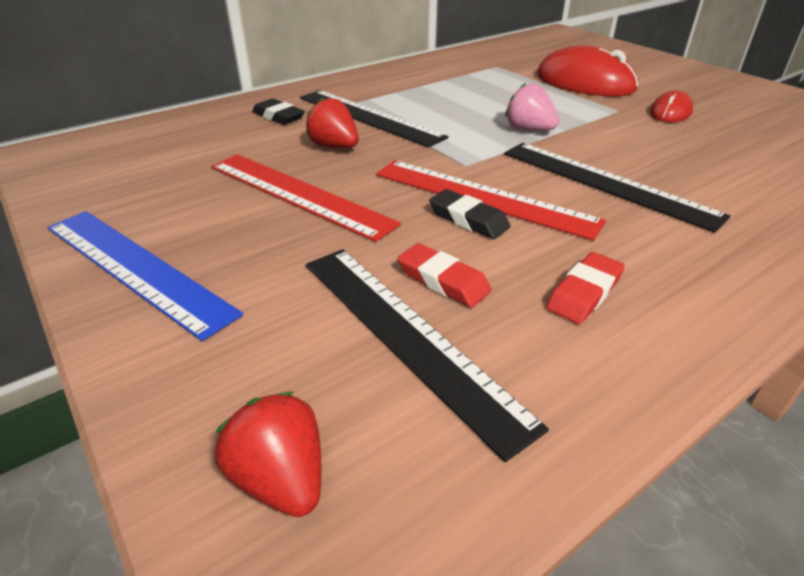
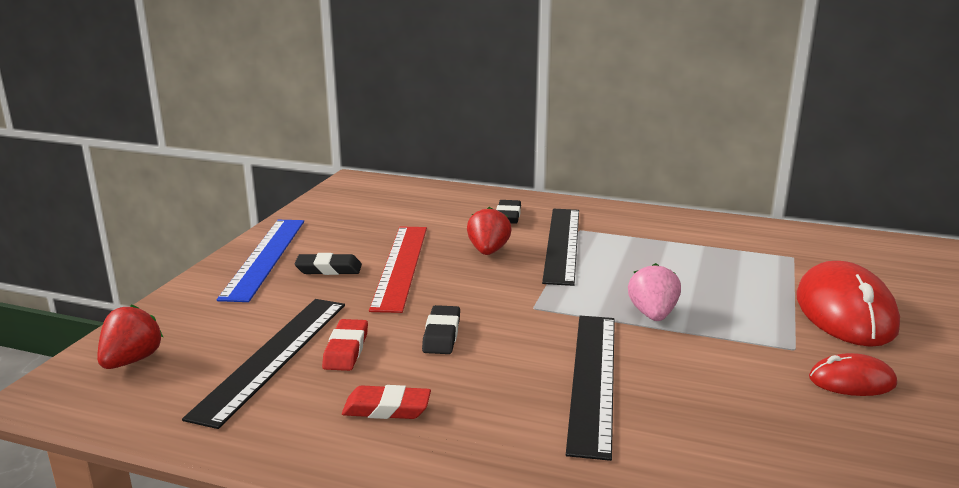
camera: 55 degrees right, 15 degrees down
(240, 235) = (328, 269): none -> black eraser
(483, 197) = (485, 330): red ruler -> none

